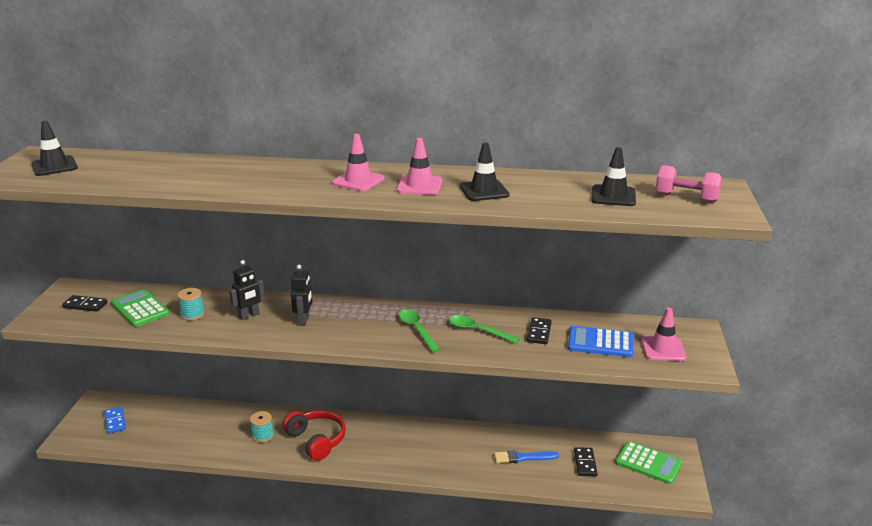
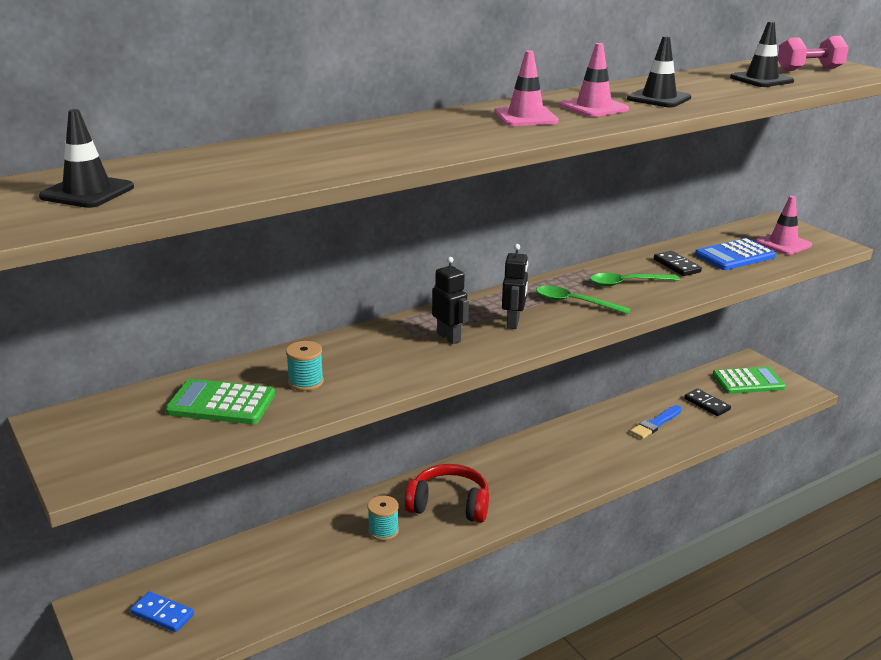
camera: 40 degrees left, 0 degrees up
(85, 305) = (128, 431): black domino -> none
(249, 316) = (379, 357): black robot -> black robot (513, 323)

